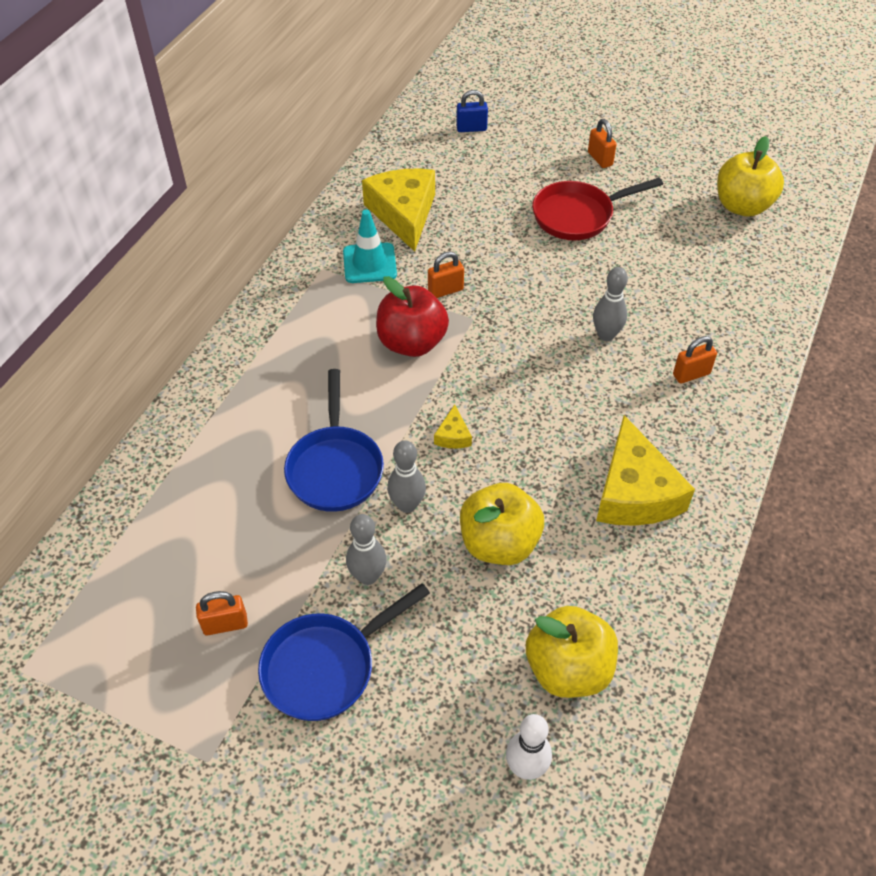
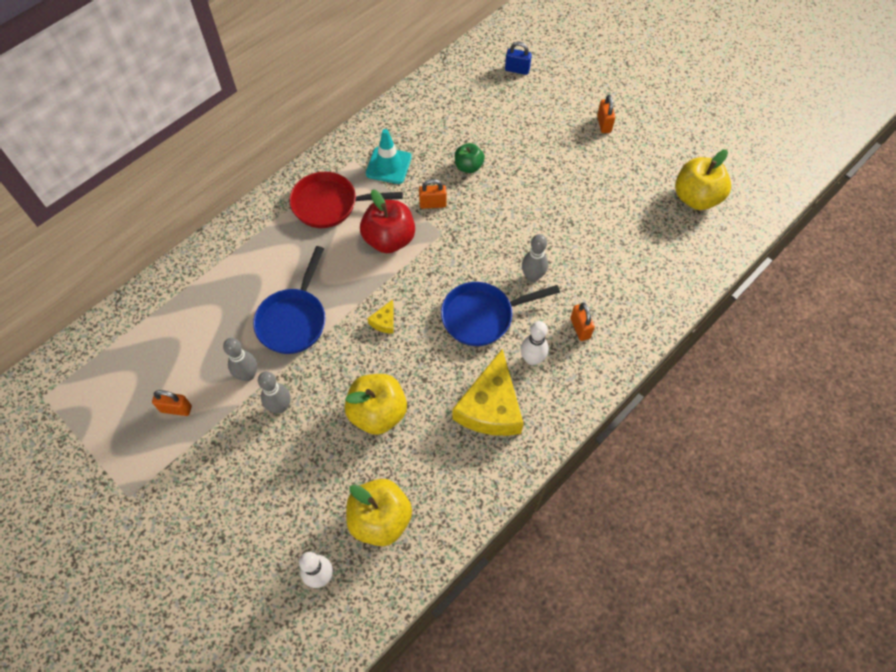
camera: 20 degrees right, 10 degrees up
(325, 667) = (225, 460): blue pan -> blue pan (482, 316)
(403, 214) = (431, 131): yellow cheese -> none
(407, 505) = (329, 363): grey bowling pin -> grey bowling pin (248, 375)
(467, 240) = (468, 166): none -> green apple
(577, 216) = (561, 169): red pan -> red pan (330, 204)
(654, 424) = (532, 359): none -> white bowling pin
(691, 374) = (580, 328): orange padlock -> orange padlock turned 75 degrees clockwise

